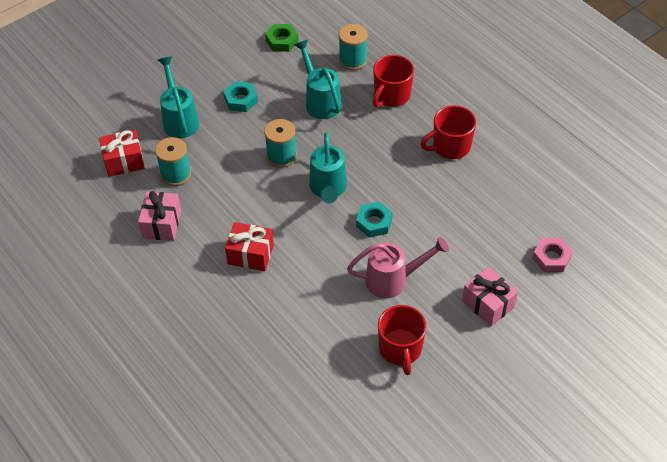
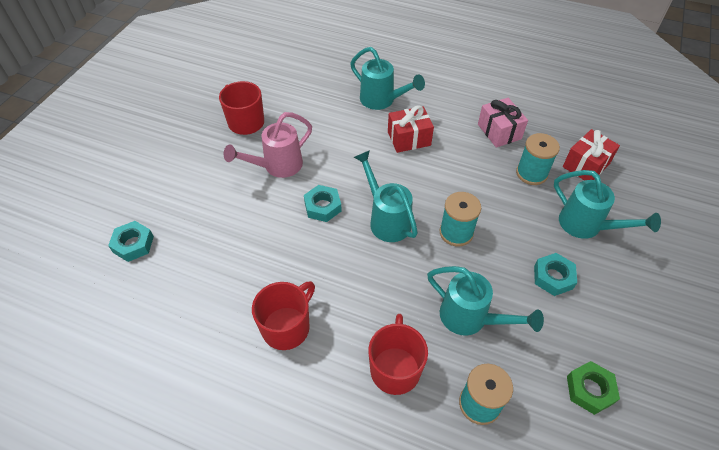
camera: 150 degrees right, 0 degrees up
(242, 311) = (382, 101): none -> turquoise watering can
(488, 304) = (185, 180): pink gift -> none
(551, 258) = (133, 244): pink nut -> turquoise nut

